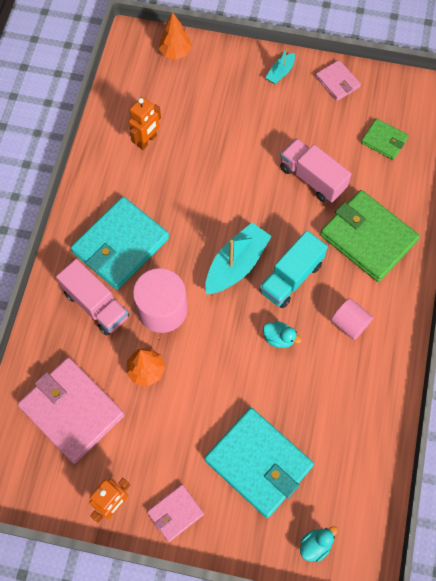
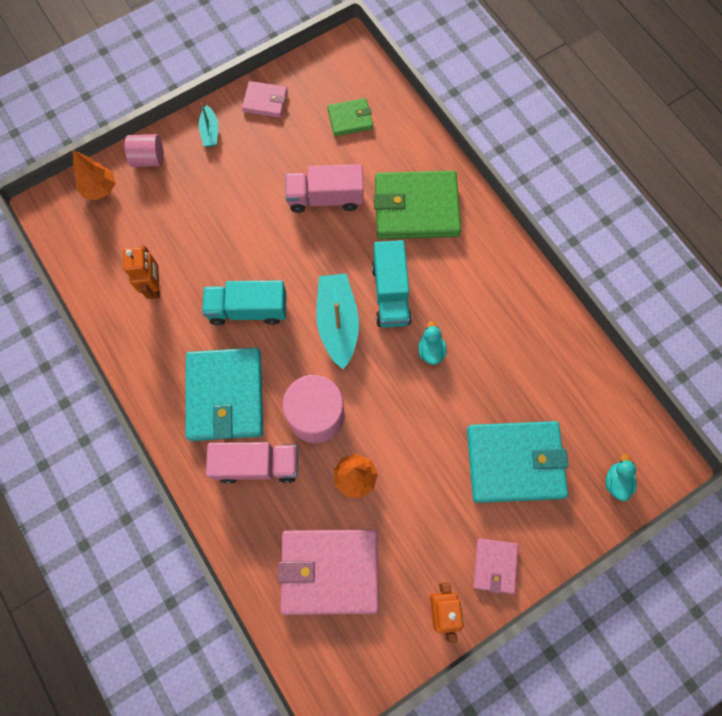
camera: 45 degrees left, 5 degrees up
(188, 205) = (248, 309): none -> turquoise truck
(279, 338) = (430, 350): turquoise duck -> turquoise duck turned 75 degrees counterclockwise
(349, 324) = (470, 288): pink cylinder -> pink cylinder (148, 159)

